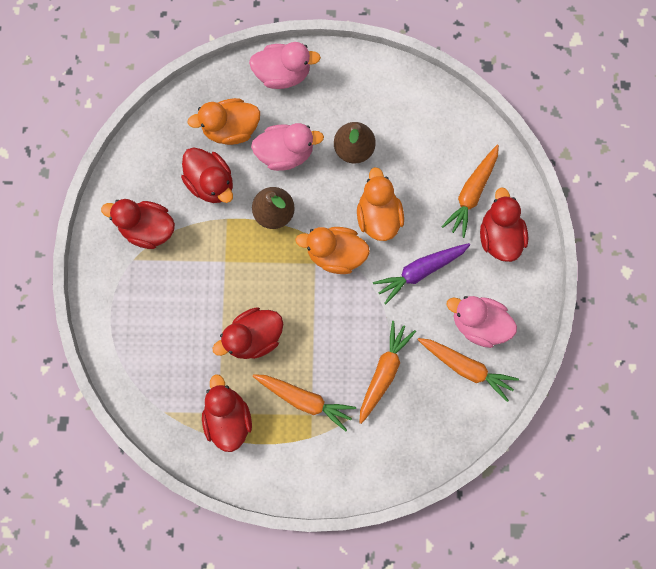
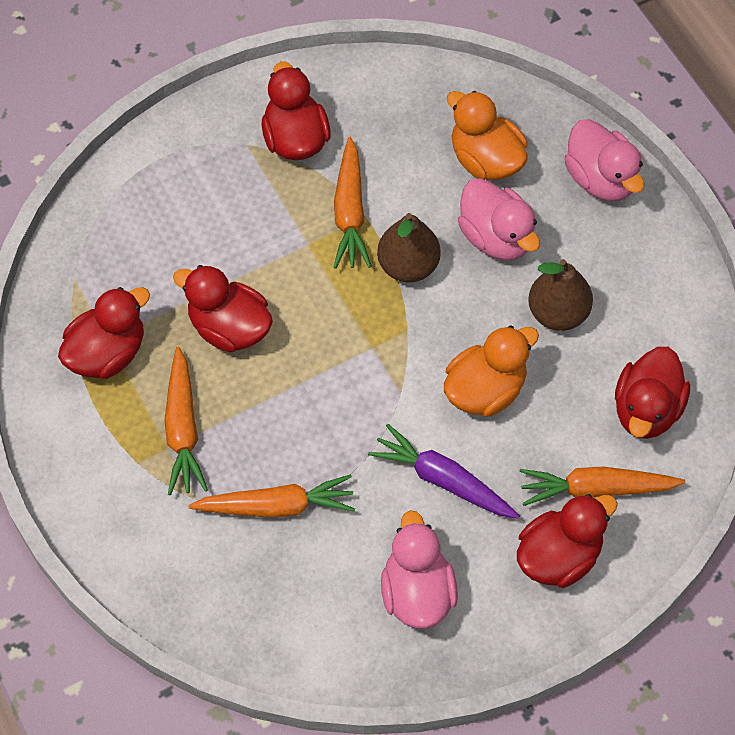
camera: 60 degrees right, 15 degrees down
(211, 183) = (399, 175): red duck -> red duck (646, 409)
(335, 254) = (400, 365): orange duck -> none
(466, 367) = (345, 607): orange carrot -> orange carrot (350, 212)

